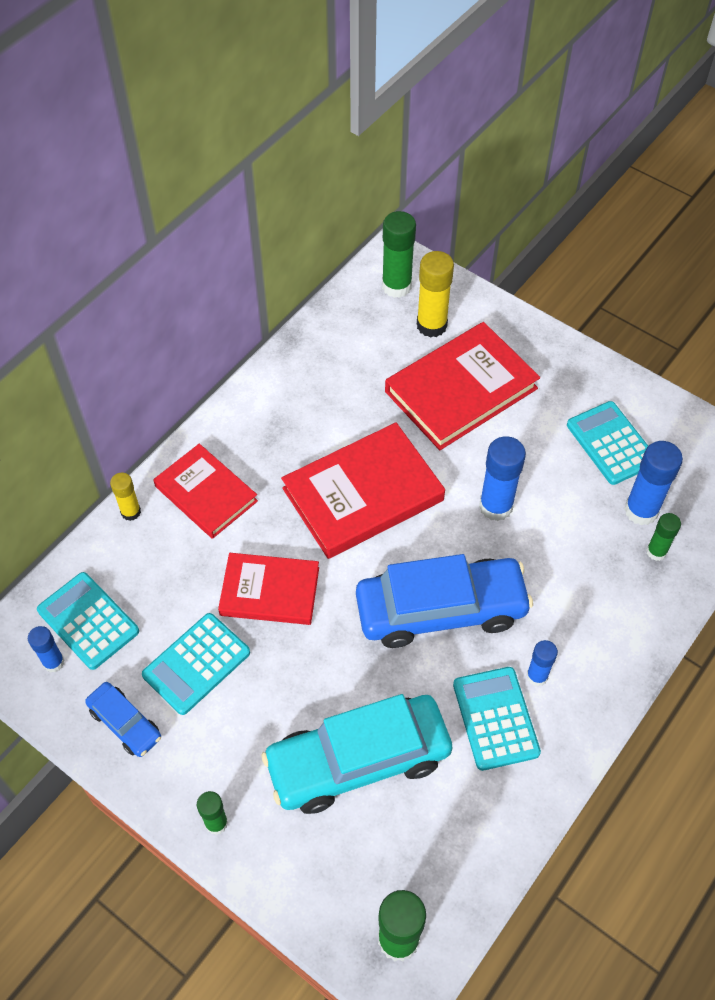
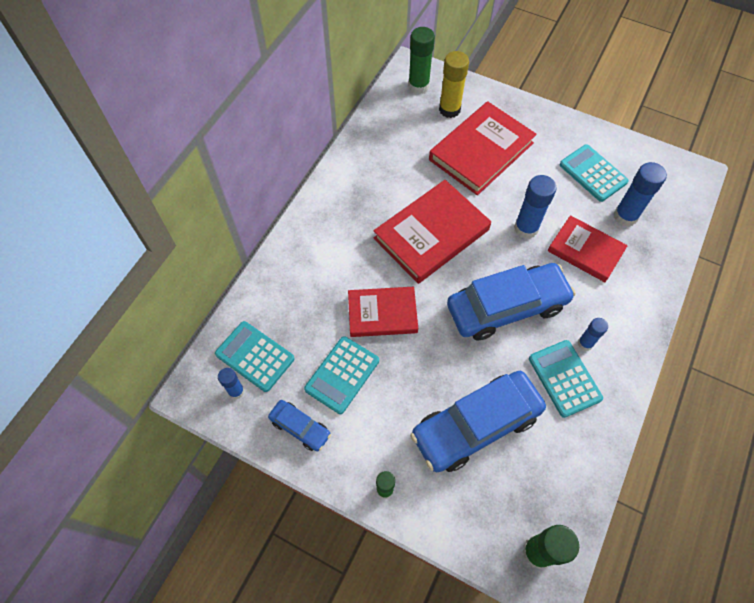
camera: 10 degrees left, 5 degrees up
(131, 512) = (268, 272): yellow glue stick -> none
(206, 494) = (319, 250): red book -> red book (585, 251)
(358, 760) = (475, 425): turquoise car -> blue car
(656, 552) = (643, 243): green glue stick -> none

